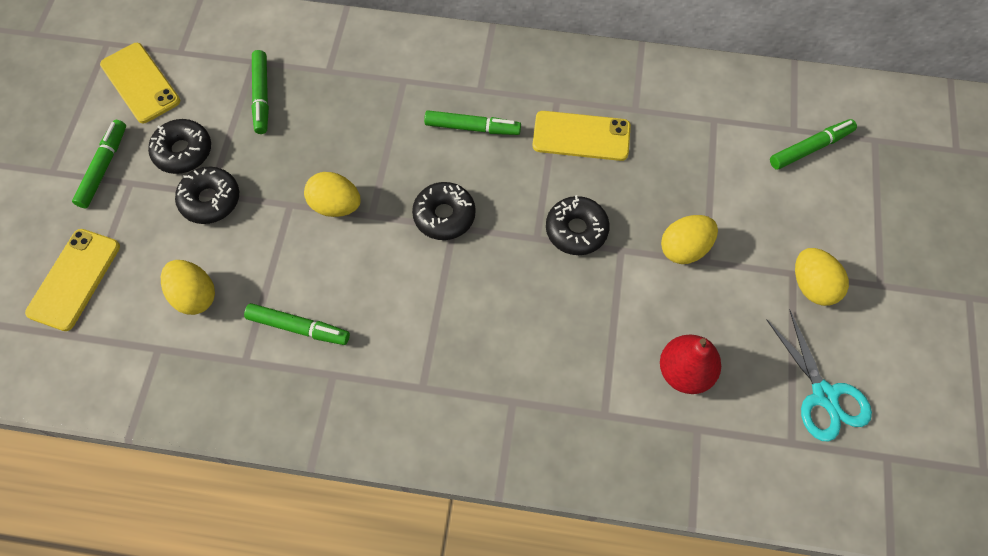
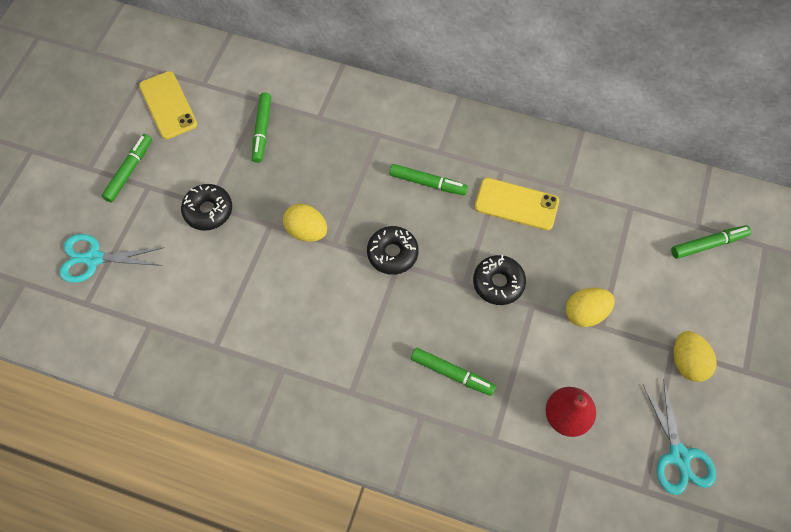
camera: 10 degrees right, 0 degrees up
(74, 279) = (94, 258): yellow phone -> turquoise scissors
(183, 151) = (193, 167): black donut -> none
(194, 295) = (184, 287): yellow egg -> none
(298, 327) = (261, 326): green marker -> green marker (452, 373)

